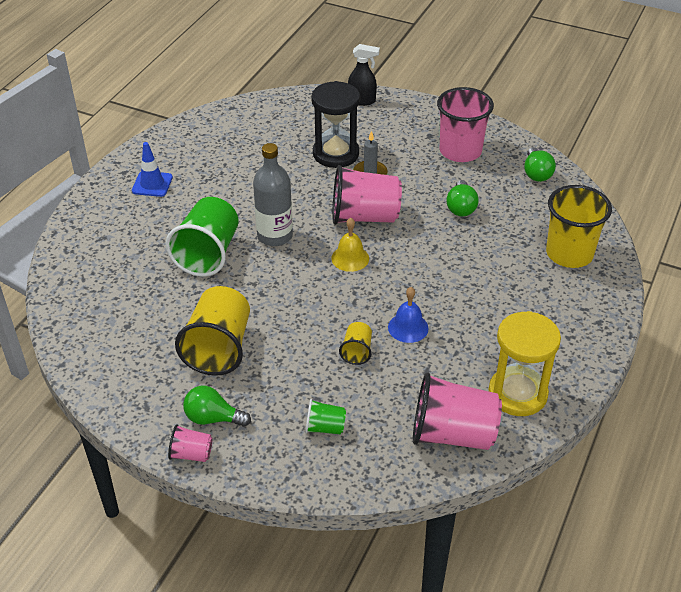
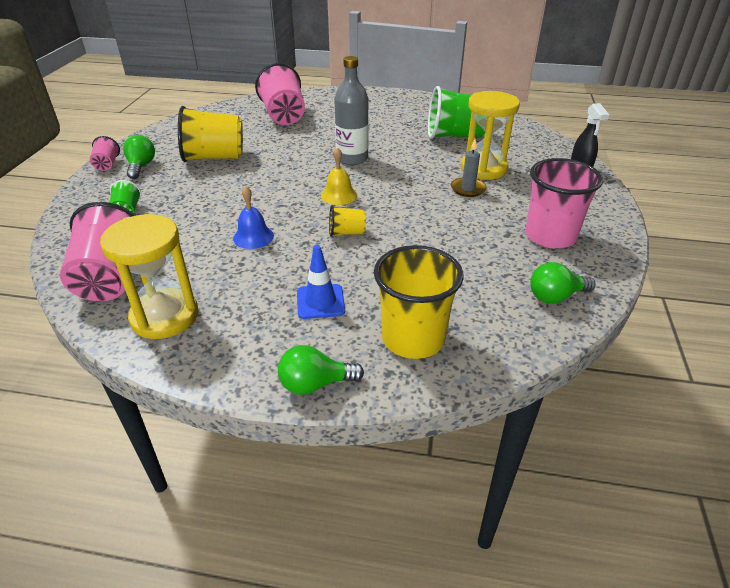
camera: 75 degrees right, 5 degrees down
(152, 184) = (387, 107): blue traffic cone -> blue traffic cone (320, 301)
(208, 254) = (318, 137): green cup -> green cup (455, 136)
(336, 154) = (483, 168): black hourglass -> yellow hourglass
(357, 351) = (217, 214): yellow cup -> yellow cup (346, 233)
(364, 217) = (401, 194): pink cup -> pink cup (284, 116)
(461, 207) = (450, 247): green light bulb -> green light bulb (315, 384)

